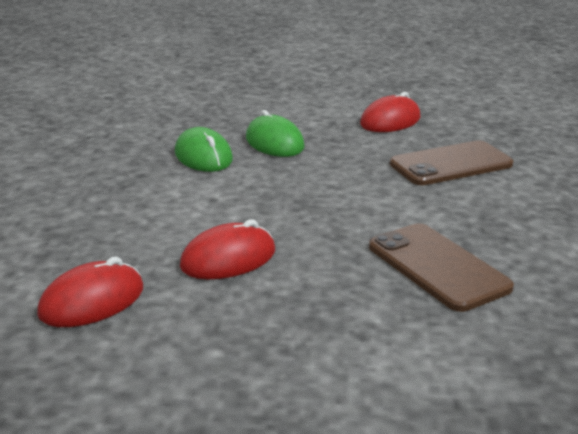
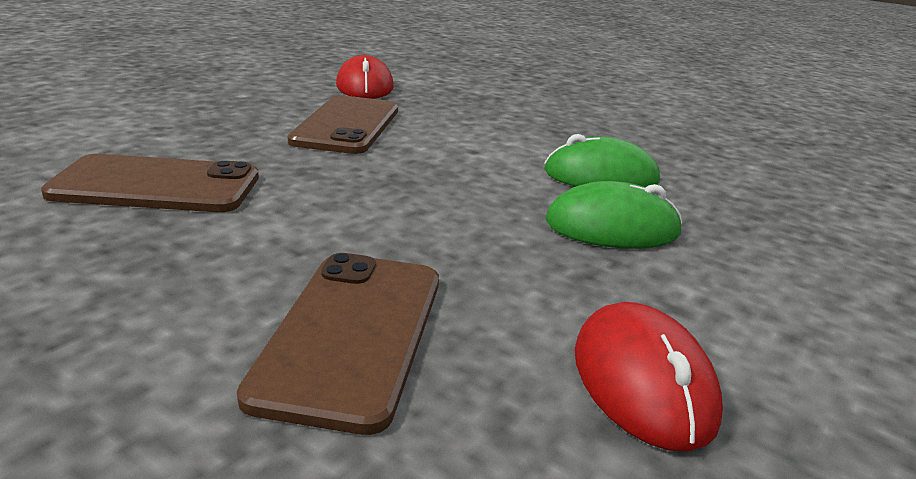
camera: 120 degrees right, 0 degrees up
(228, 259) = (347, 125): red mouse -> brown phone

